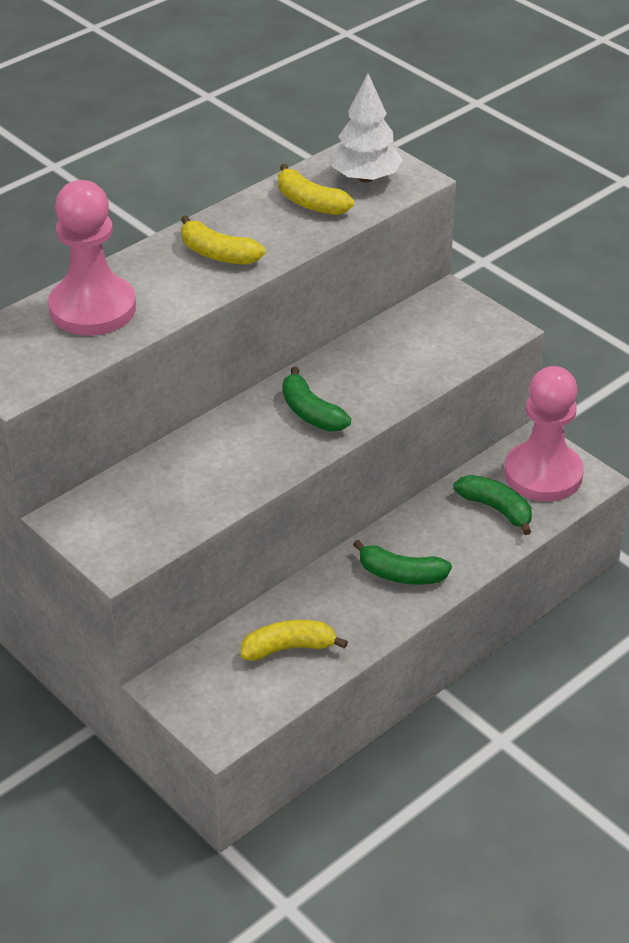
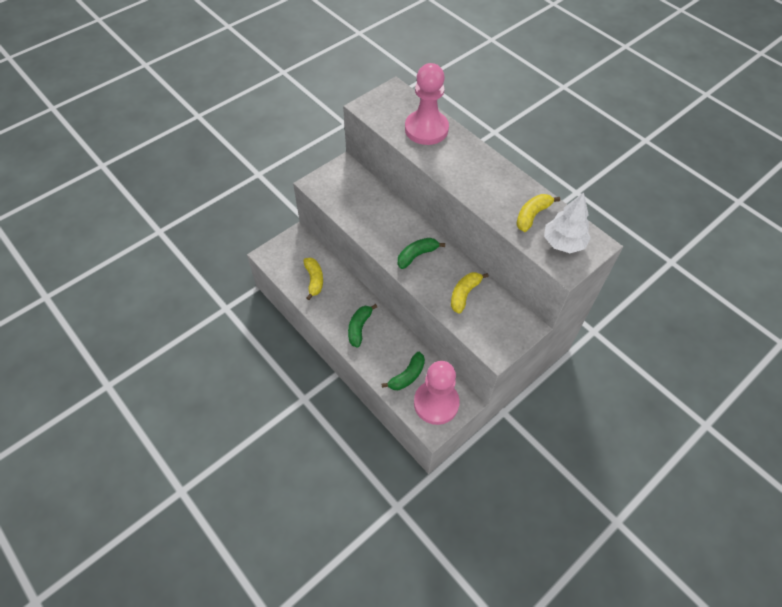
camera: 90 degrees right, 15 degrees up
(218, 254) = (476, 175): yellow banana -> yellow banana (464, 294)

